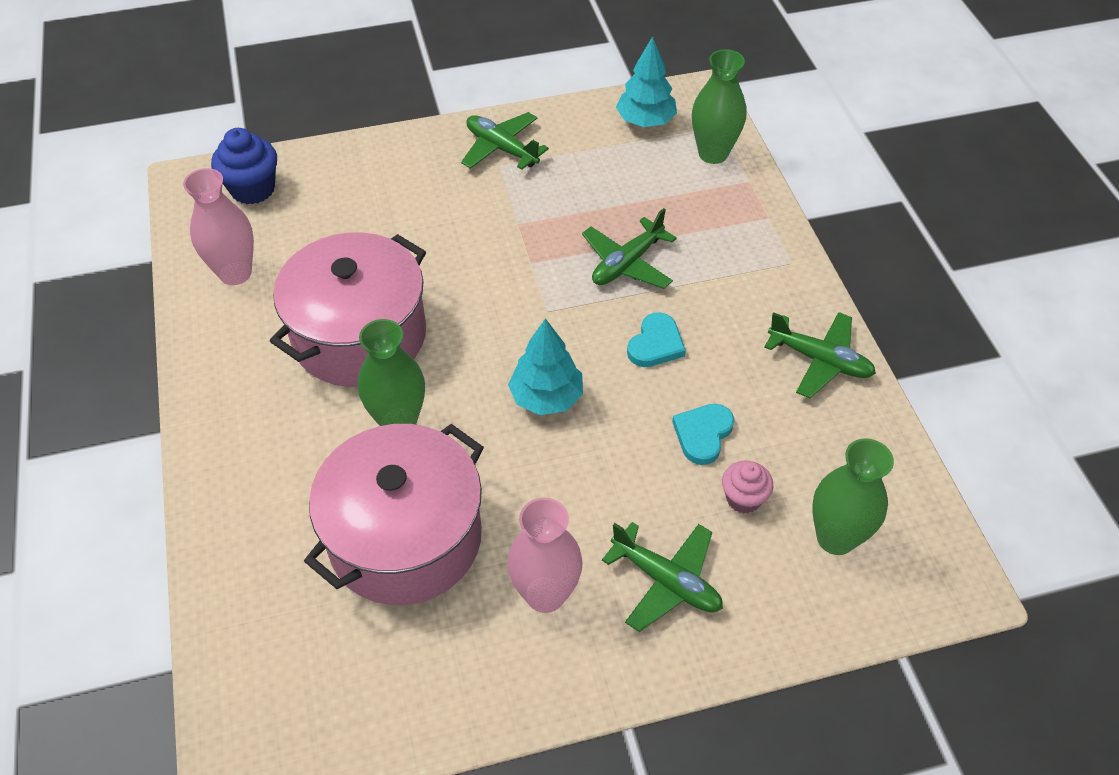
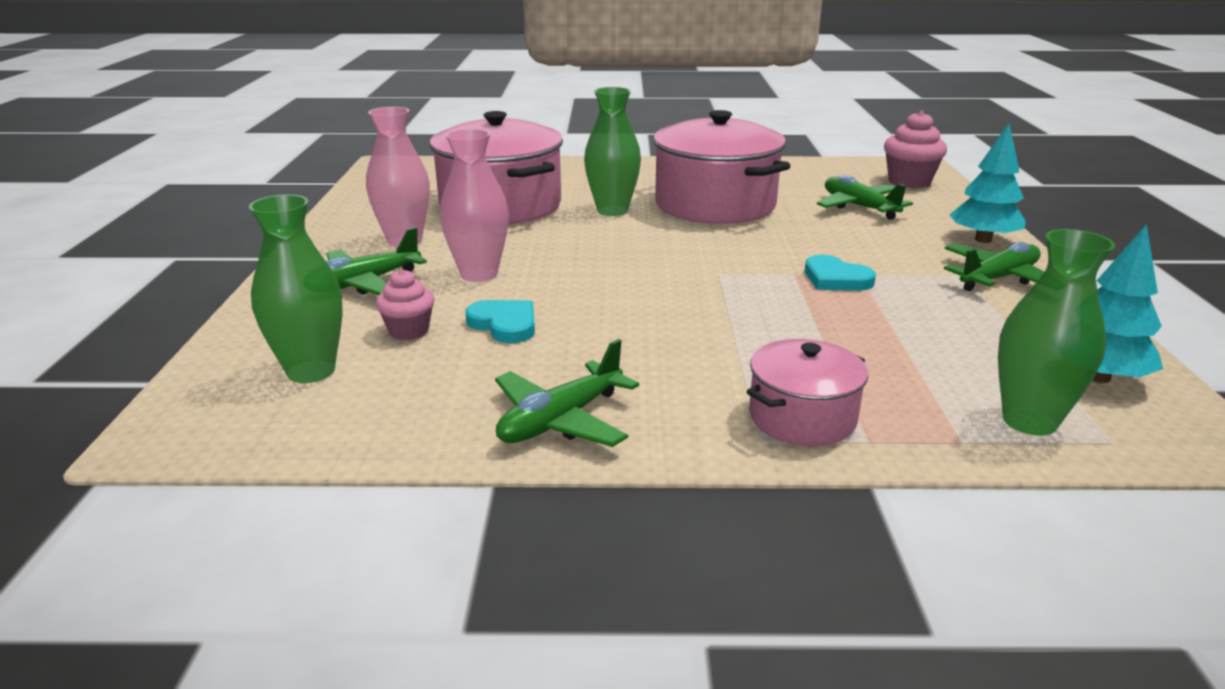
camera: 105 degrees right, 25 degrees down
(235, 273) = (801, 174): pink vase -> pink vase (479, 274)
(253, 189) = (909, 182): blue cupcake -> pink cupcake
(546, 397) = (604, 261): turquoise tree -> turquoise tree (983, 240)
(627, 263) = (783, 322): green plane -> green plane (859, 207)
(655, 344) = (645, 319): turquoise heart -> turquoise heart (835, 279)
(757, 246) = (802, 417): none -> pink pot

